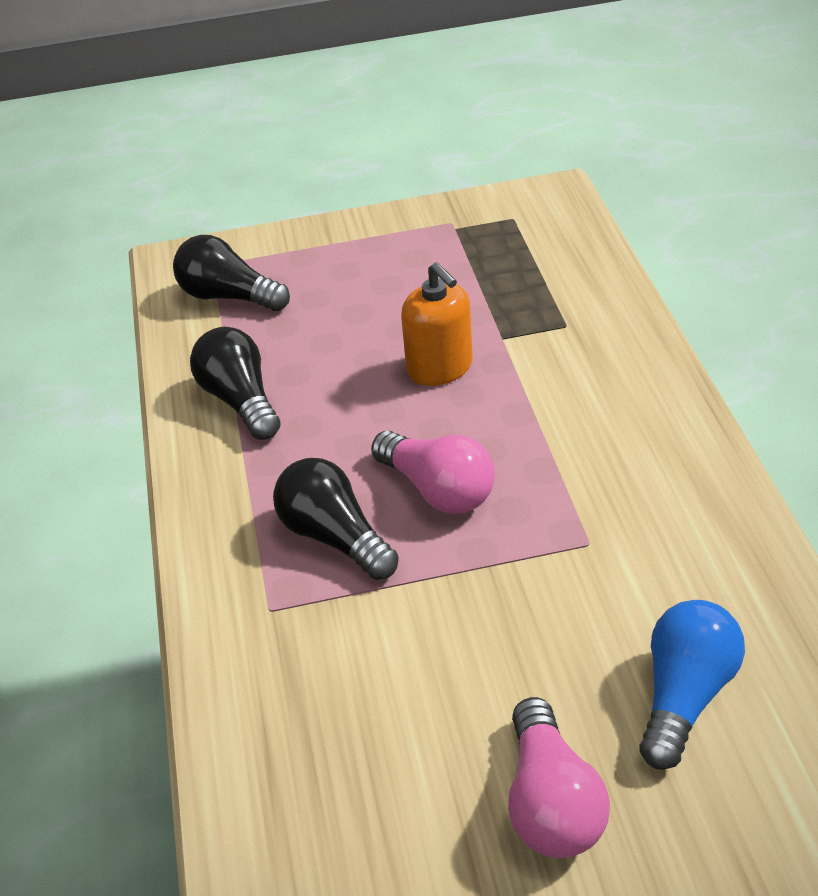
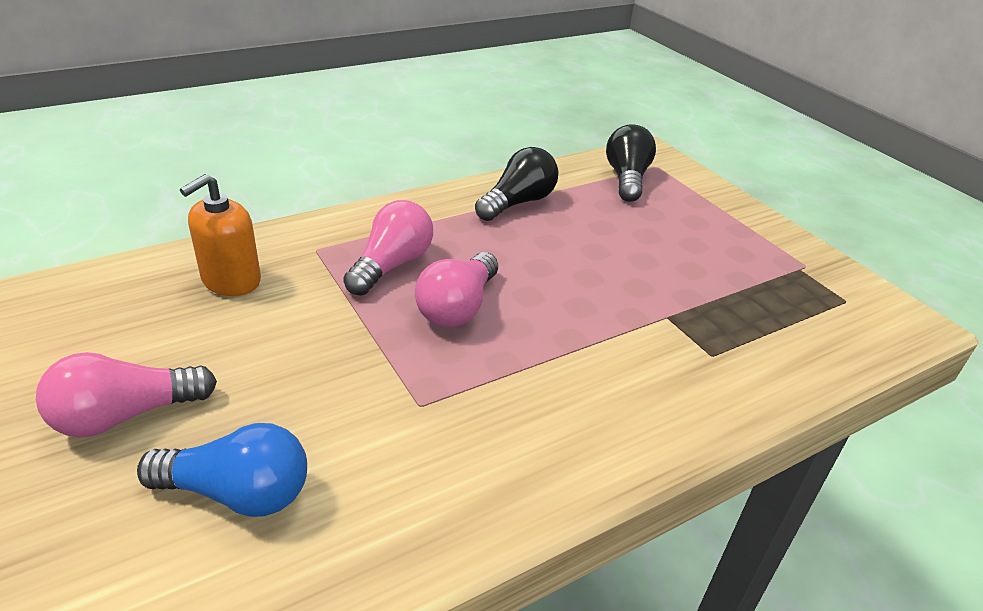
camera: 65 degrees right, 5 degrees down
(334, 537) = (392, 265): black light bulb -> pink light bulb
(440, 368) = (606, 287): orange soap dispenser -> orange soap dispenser (231, 280)

